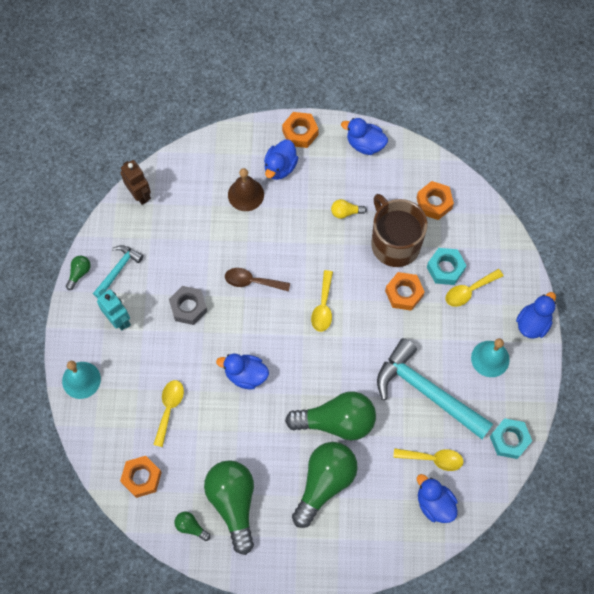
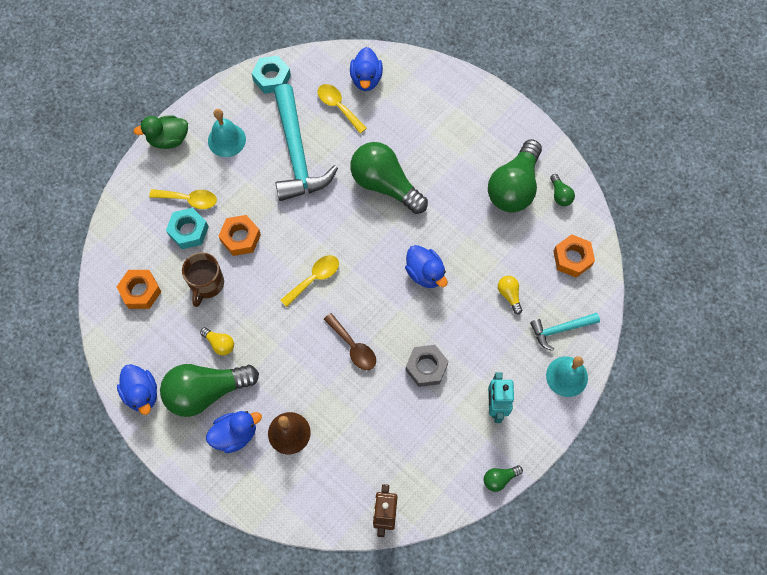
camera: 140 degrees left, 0 degrees up
(118, 270) = (461, 453): turquoise hammer -> turquoise hammer (560, 330)
(169, 408) = (509, 295): yellow spoon -> yellow light bulb
(300, 133) = (186, 454): orange nut -> none
(324, 483) = (433, 150): green light bulb -> green light bulb (206, 392)
(394, 243) = (206, 284): brown mug -> brown mug, size x0.64
(533, 323) = (168, 139): blue duck -> green duck

